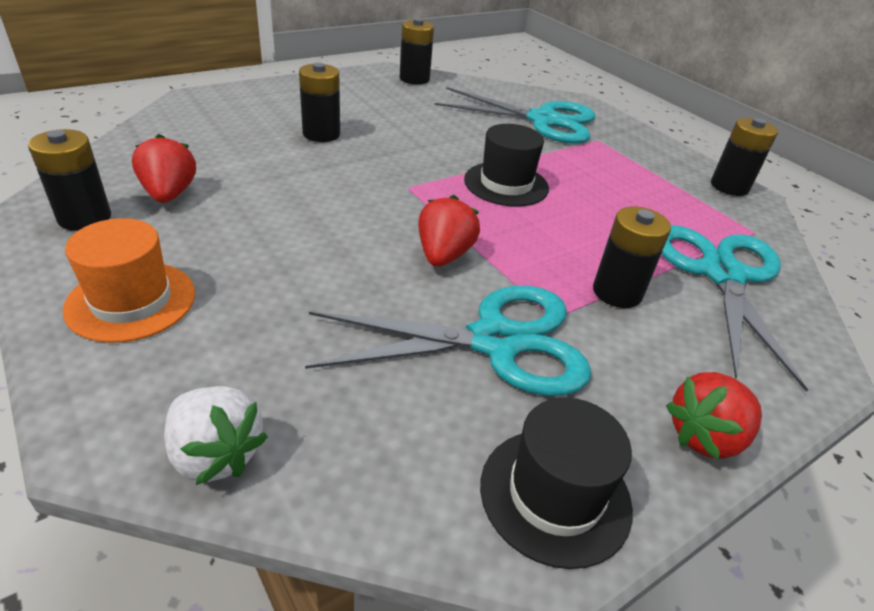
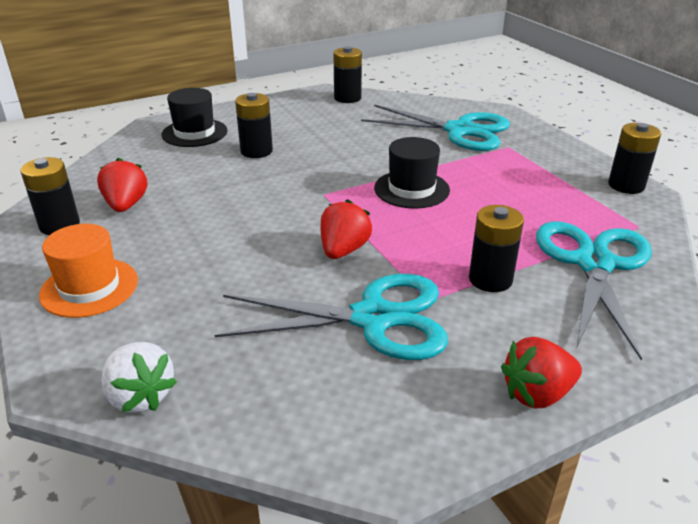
camera: 10 degrees right, 5 degrees down
(555, 495) = (396, 432): black hat -> black hat (194, 133)

